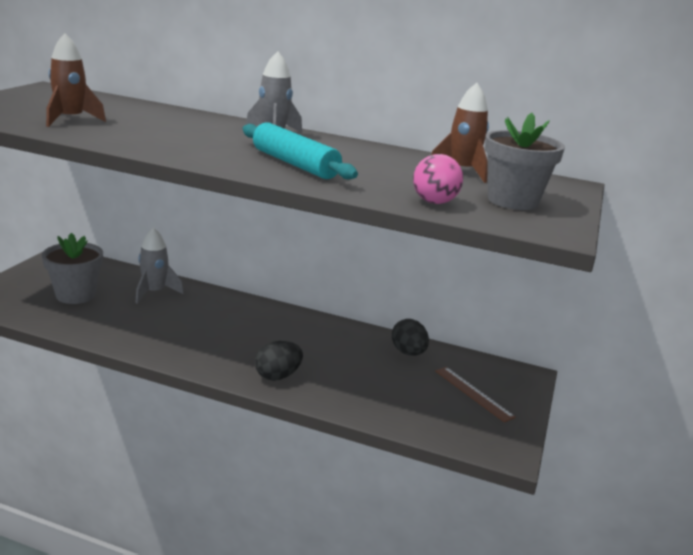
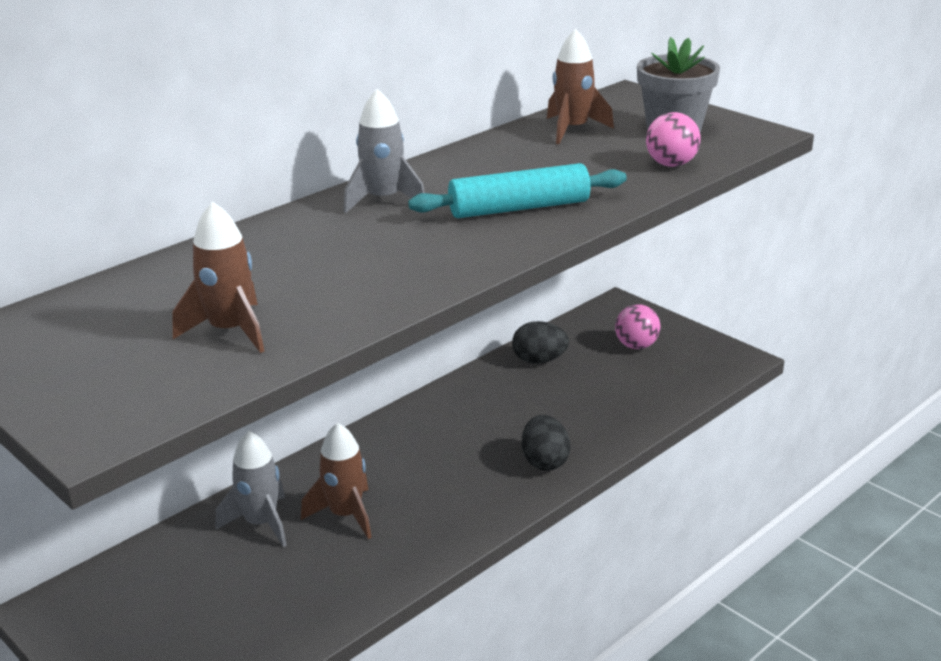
camera: 60 degrees left, 5 degrees up
(75, 295) = (215, 605): grey flower pot -> none
(175, 315) = (345, 515): none -> brown rocket
(473, 393) = (636, 346): brown ruler -> pink ball

